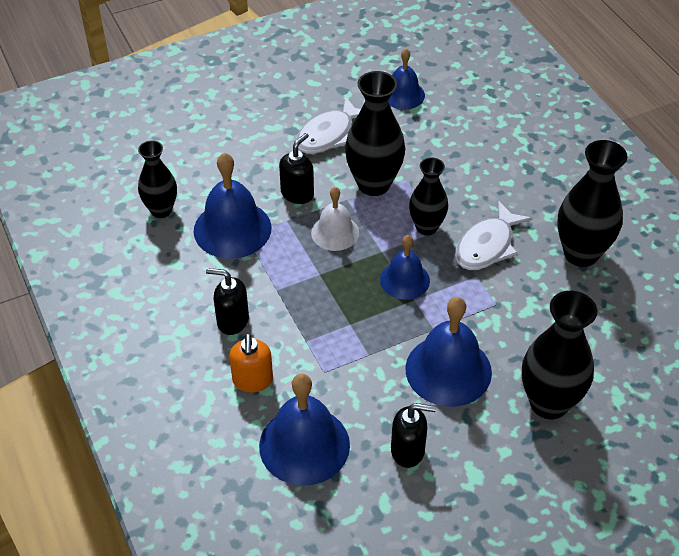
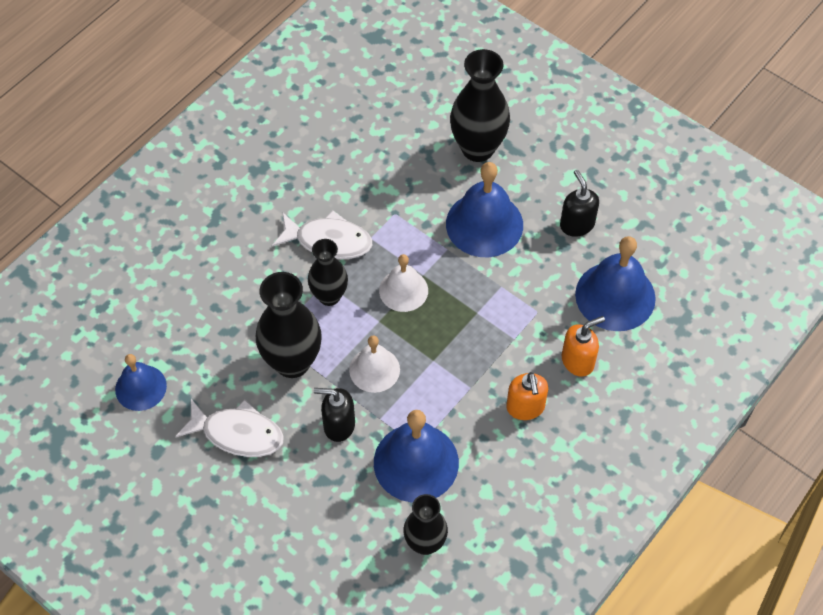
camera: 115 degrees left, 10 degrees up
(232, 321) = (525, 407): black soap dispenser -> orange soap dispenser
(404, 280) = (403, 290): blue bell -> white bell
(581, 254) = (303, 169): black vase -> none

